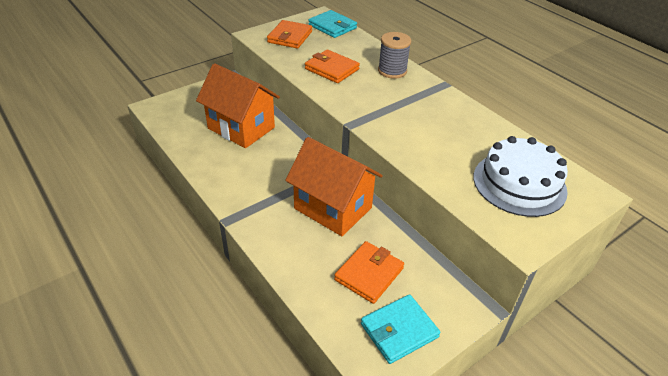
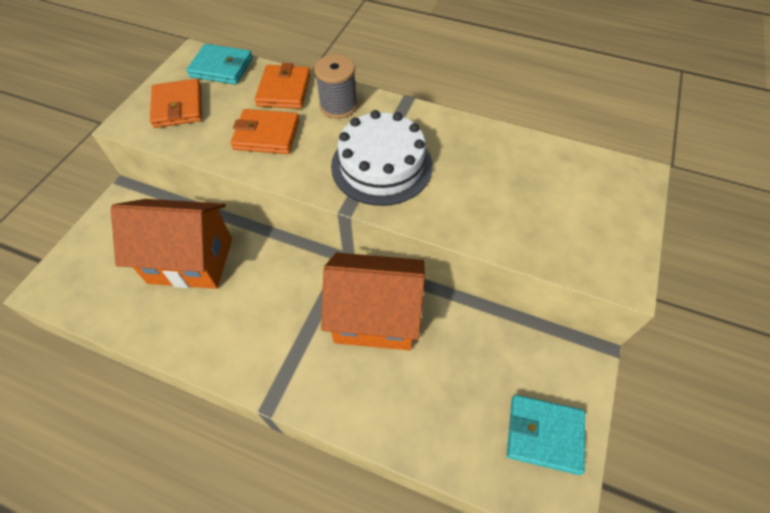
camera: 30 degrees left, 15 degrees up
(369, 274) = (470, 382): orange wallet -> orange wallet (284, 90)
(399, 330) = (544, 434): turquoise wallet -> turquoise wallet turned 75 degrees clockwise
(519, 183) = (569, 201): white cake -> white cake (381, 165)

